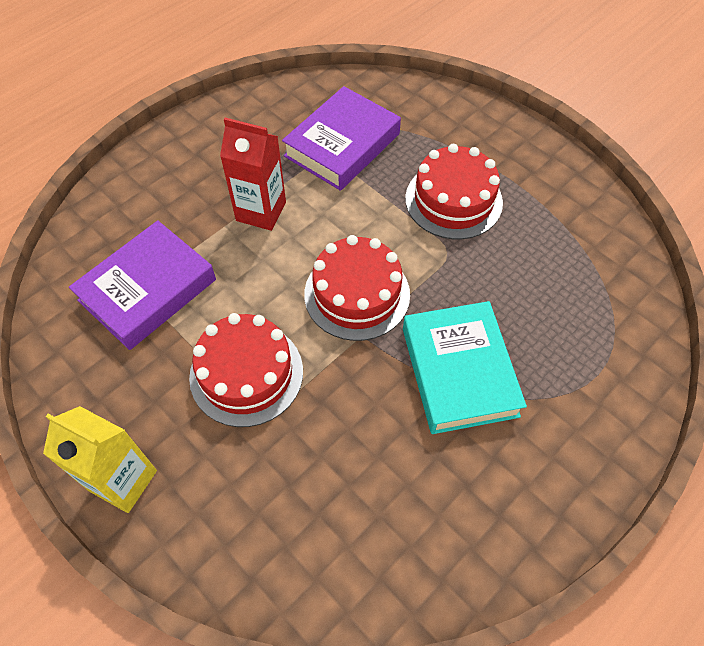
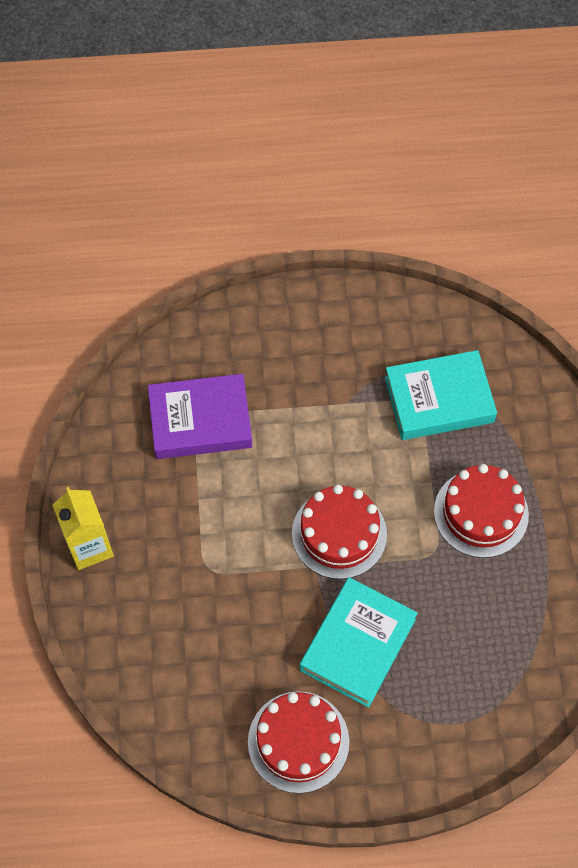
camera: 40 degrees right, 5 degrees up
(246, 373) = (217, 534): red cake -> red cake (298, 741)
(261, 211) = (327, 414): red carton -> none
(342, 145) = (439, 400): purple book -> turquoise book

